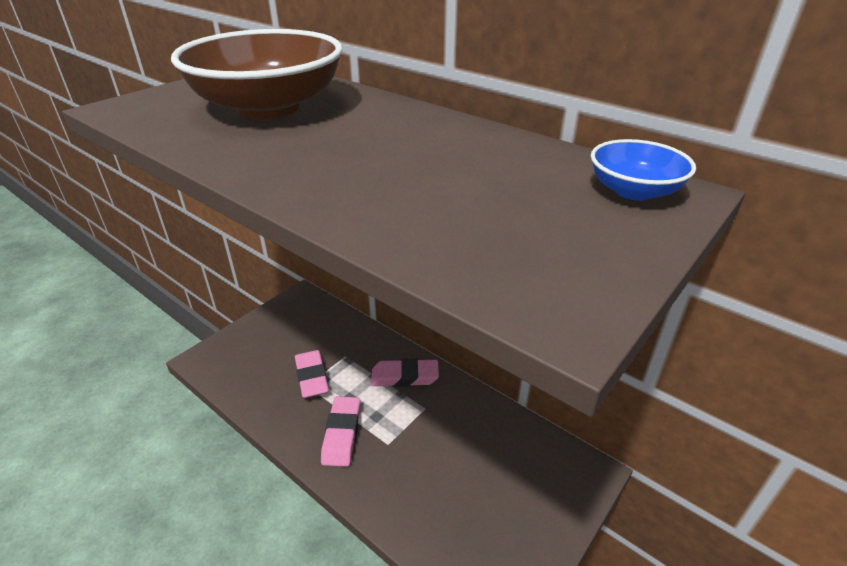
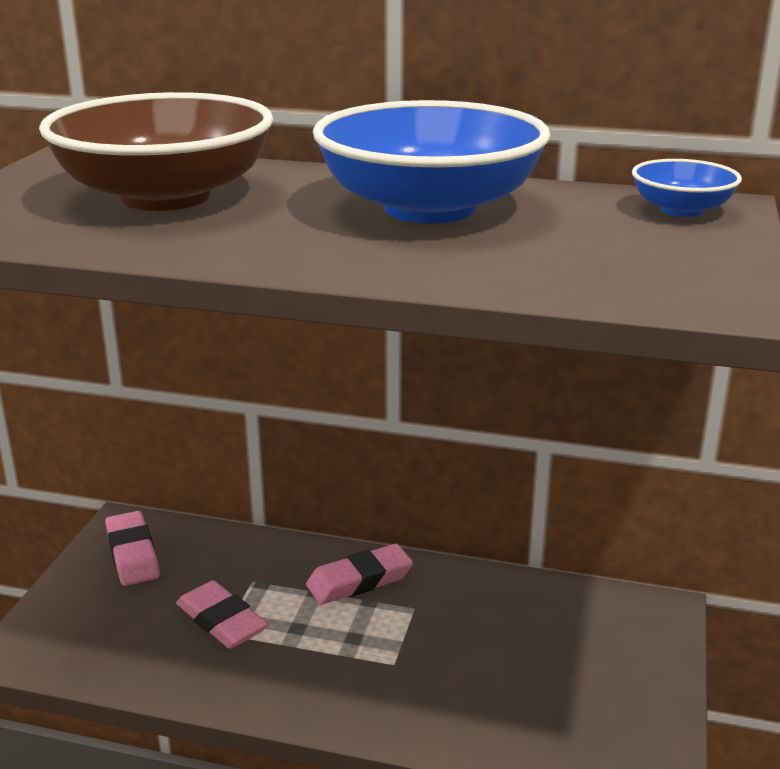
camera: 25 degrees left, 10 degrees down
(342, 433) = (320, 673): pink eraser -> pink eraser (133, 554)
(425, 149) = (429, 208): none -> blue bowl

